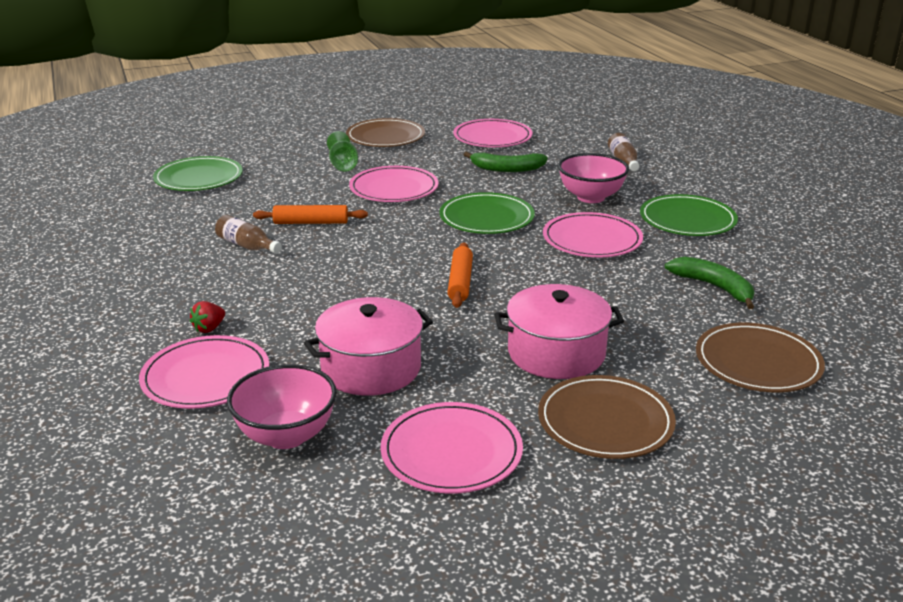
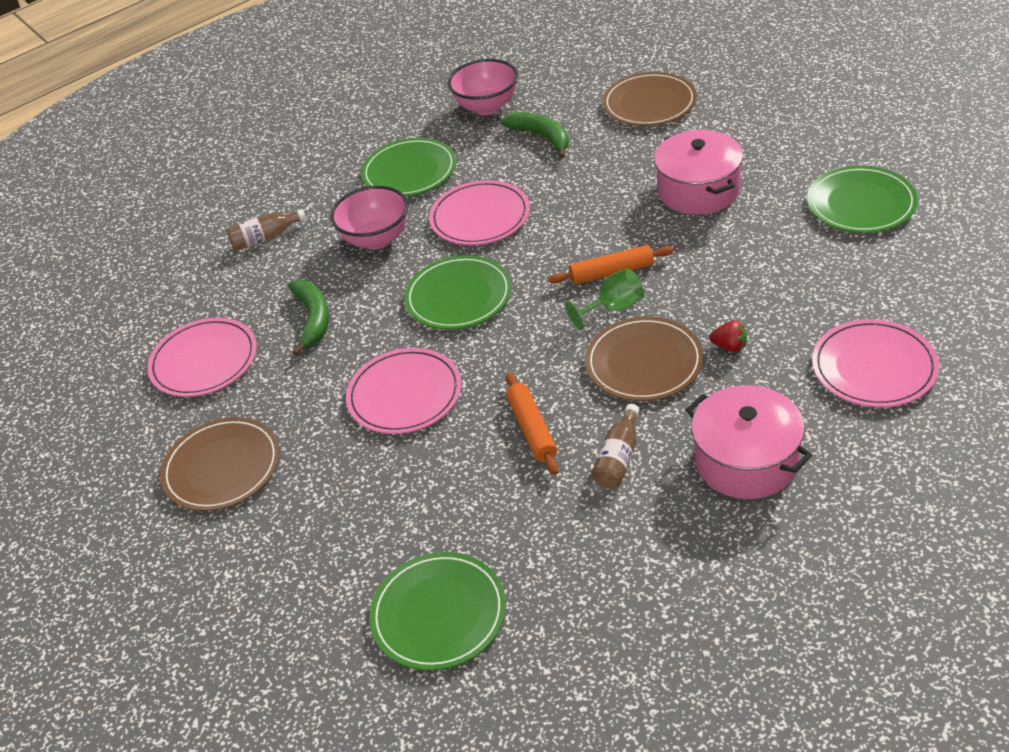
camera: 100 degrees left, 15 degrees up
(209, 328) = (800, 403): red strawberry -> red strawberry (729, 347)
(286, 435) = (909, 286): pink bowl -> pink bowl (487, 107)
(343, 165) = (343, 471): green goblet -> green goblet (613, 308)
(371, 368) = (789, 276): pink pot -> pink pot (746, 460)
(451, 452) = (861, 203): pink plate -> green plate
(605, 421) = (772, 150): brown plate -> brown plate (644, 362)
(714, 287) = (542, 137): green banana -> green banana turned 105 degrees clockwise

